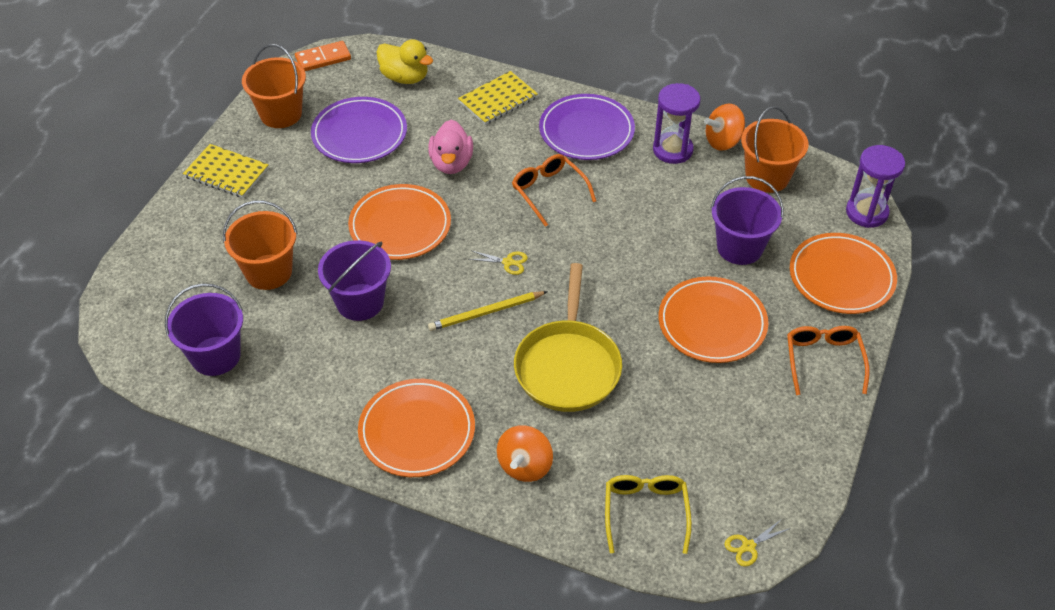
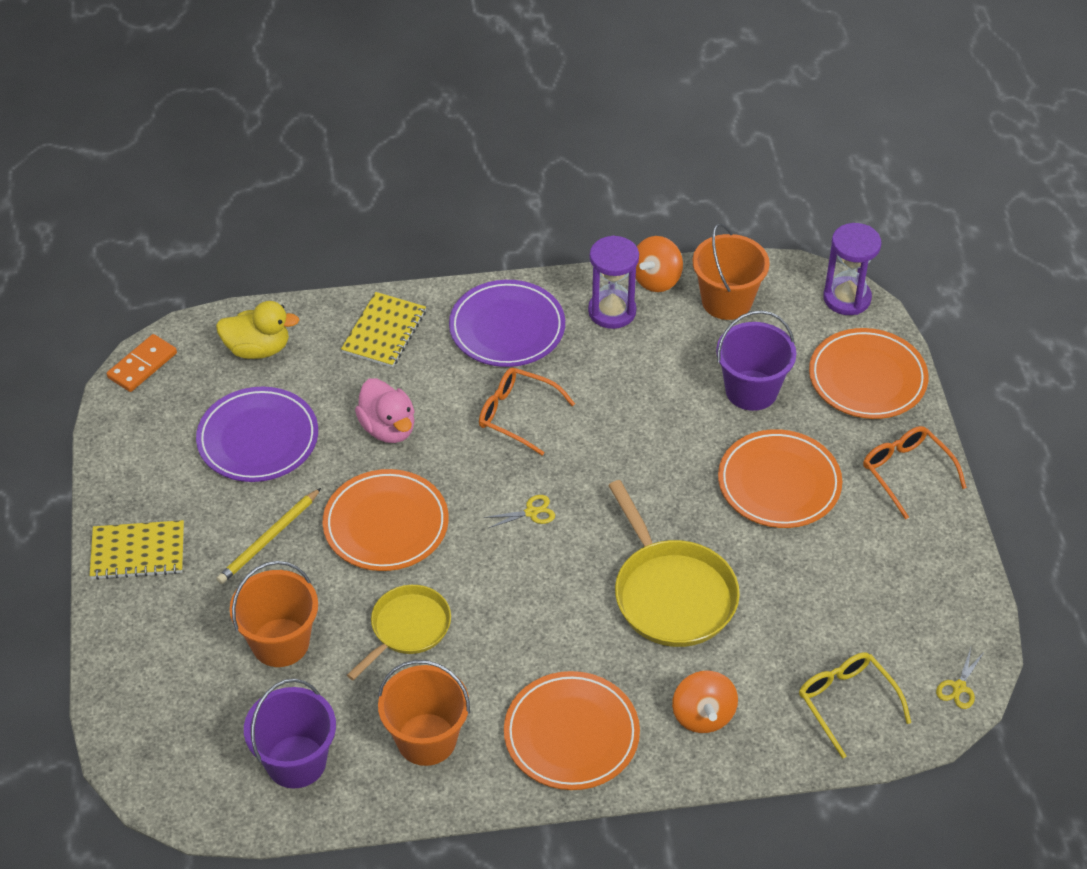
camera: 30 degrees left, 0 degrees up
(281, 114) = (146, 454): orange bucket -> orange bucket (426, 739)
(360, 302) = (407, 628): purple bucket -> yellow pan
(486, 313) = (549, 577): yellow pencil -> yellow pencil (269, 539)

